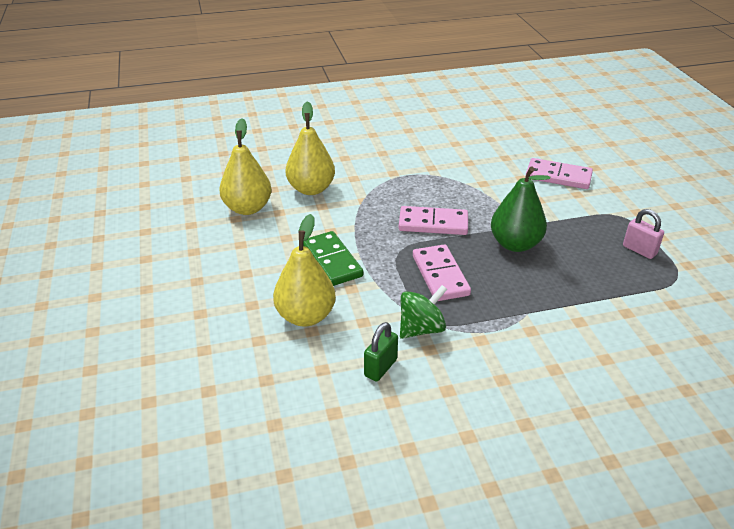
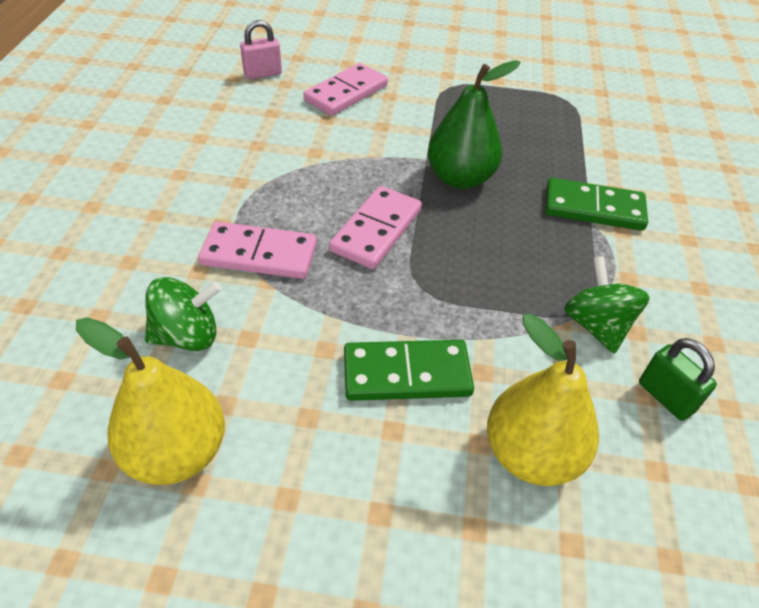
camera: 70 degrees left, 10 degrees up
(311, 189) = (187, 335): yellow pear -> green spinning top
(440, 275) = (493, 266): pink domino -> pink domino (259, 254)
(544, 312) = (593, 208): none -> green domino
(639, 250) = (514, 102): pink padlock -> pink padlock (263, 74)

